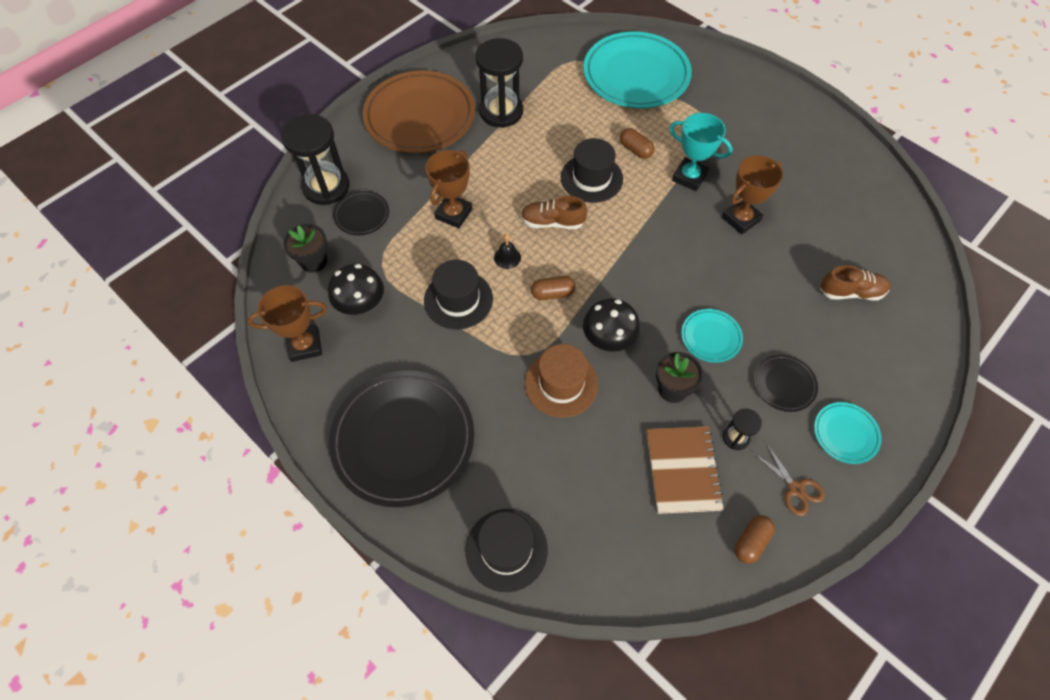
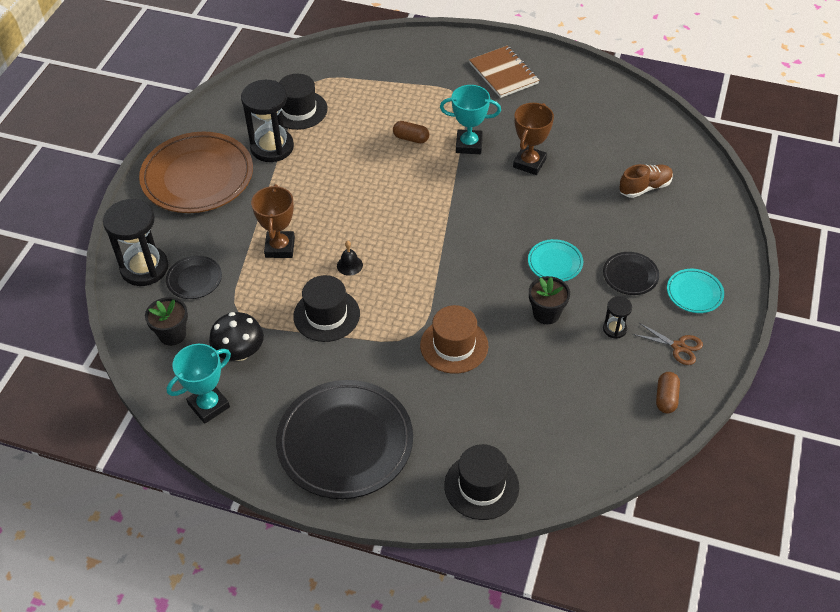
camera: 25 degrees left, 10 degrees down
(305, 345) = (209, 405): brown trophy -> turquoise trophy
(552, 222) = (372, 222): brown shoe -> none
(552, 293) = (406, 279): brown capsule -> none
(591, 178) = (386, 175): black hat -> black hat (299, 110)
(608, 338) = (473, 296): black mushroom -> none
(636, 75) = (376, 76): turquoise plate -> none
(682, 470) = (587, 369): brown notebook -> brown notebook (503, 73)

